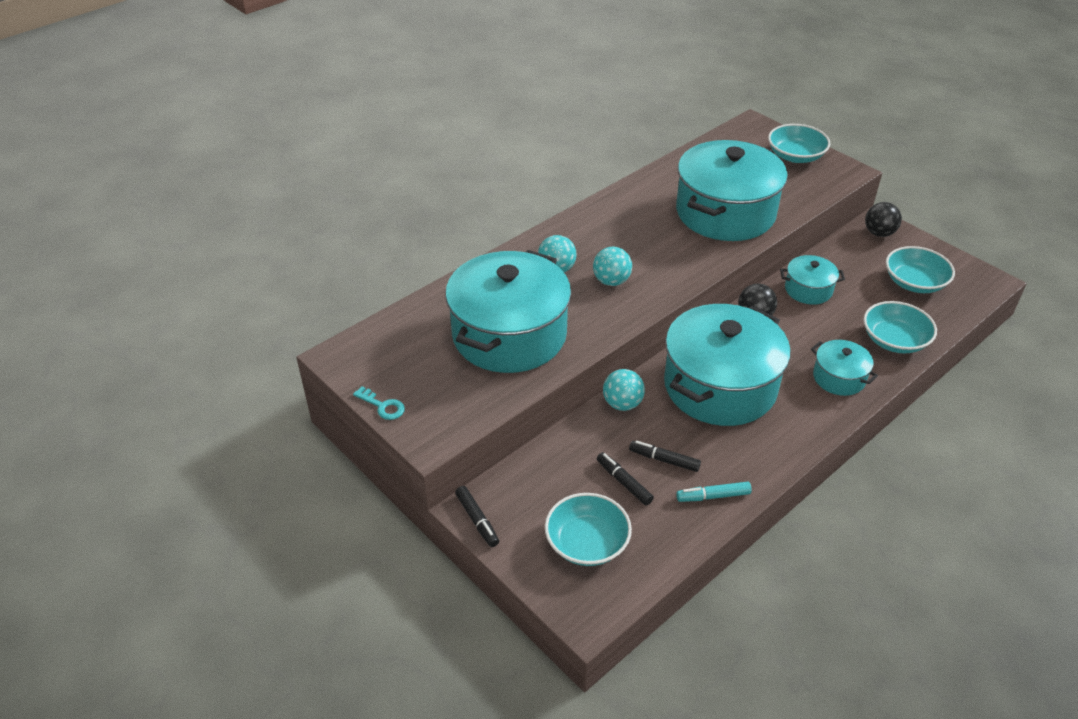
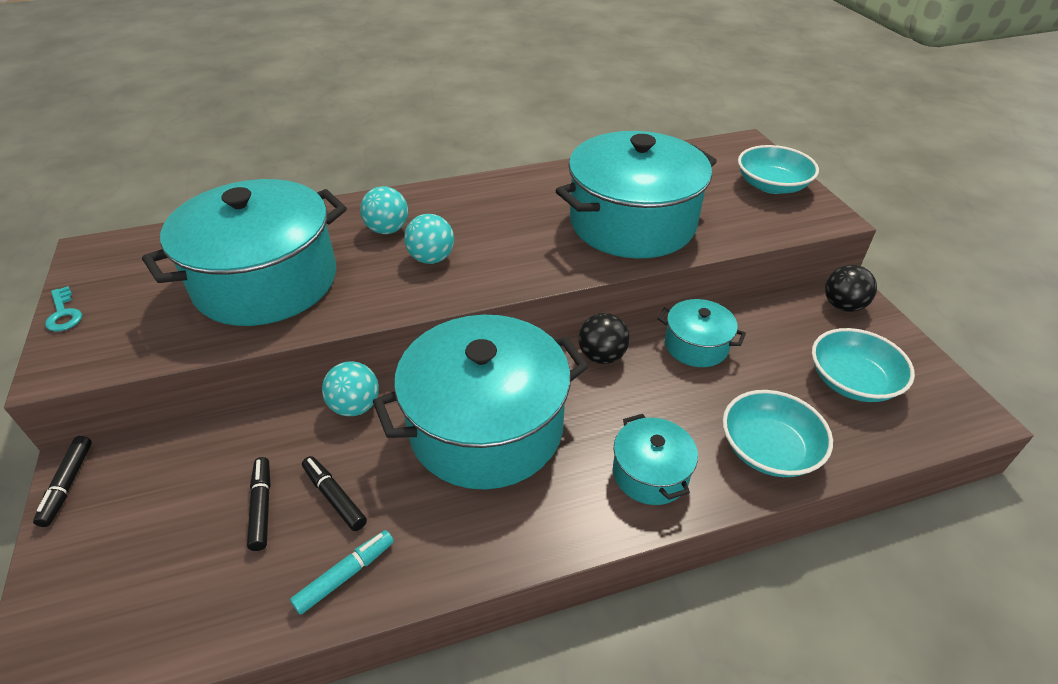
camera: 25 degrees right, 0 degrees up
(587, 543) = (142, 571): turquoise bowl -> none
(713, 496) = (346, 575): turquoise marker -> turquoise marker turned 120 degrees clockwise

